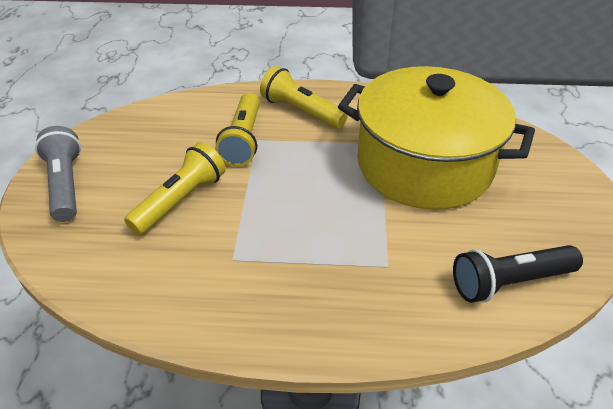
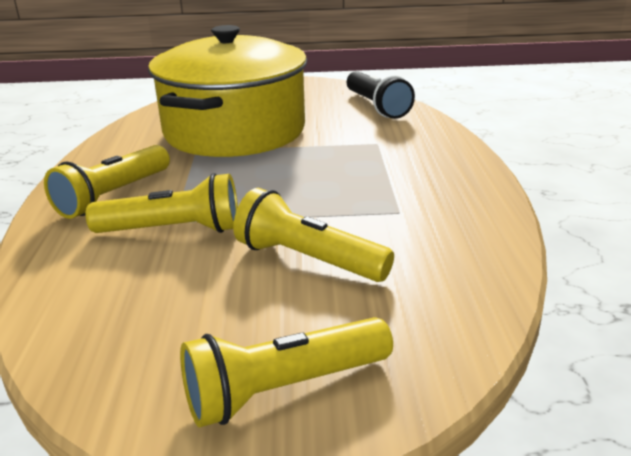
camera: 95 degrees left, 15 degrees down
(66, 184) = (283, 389): grey flashlight -> yellow flashlight

